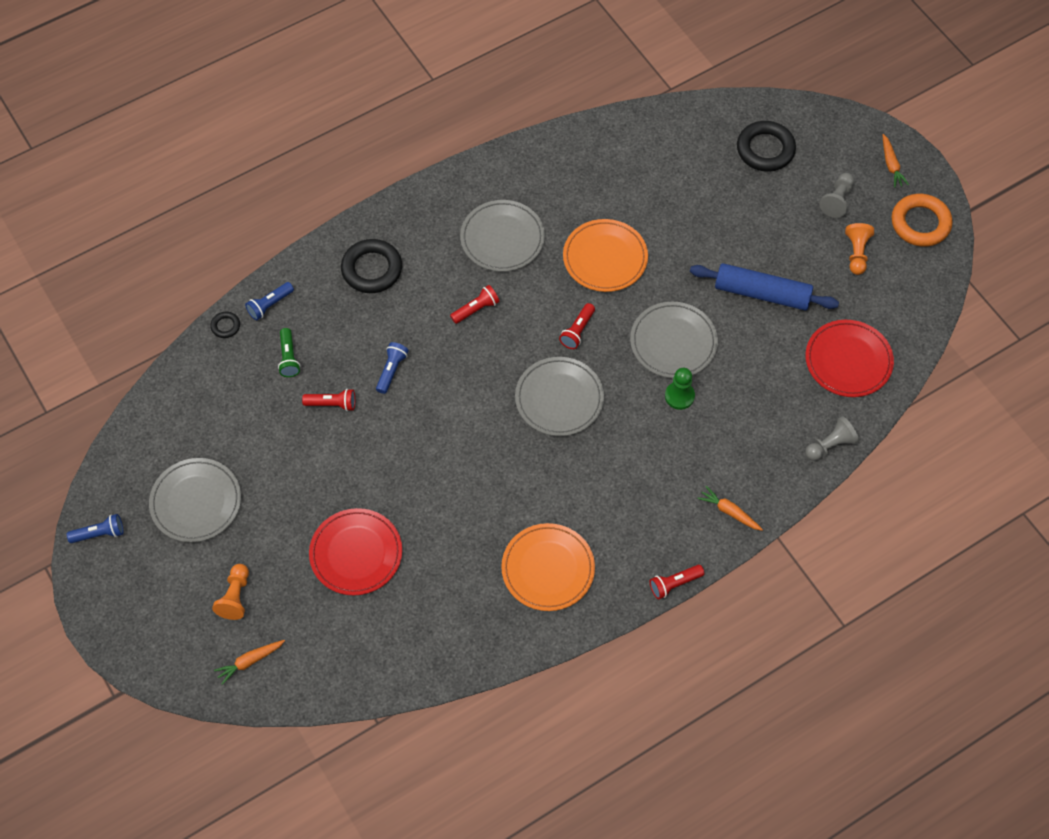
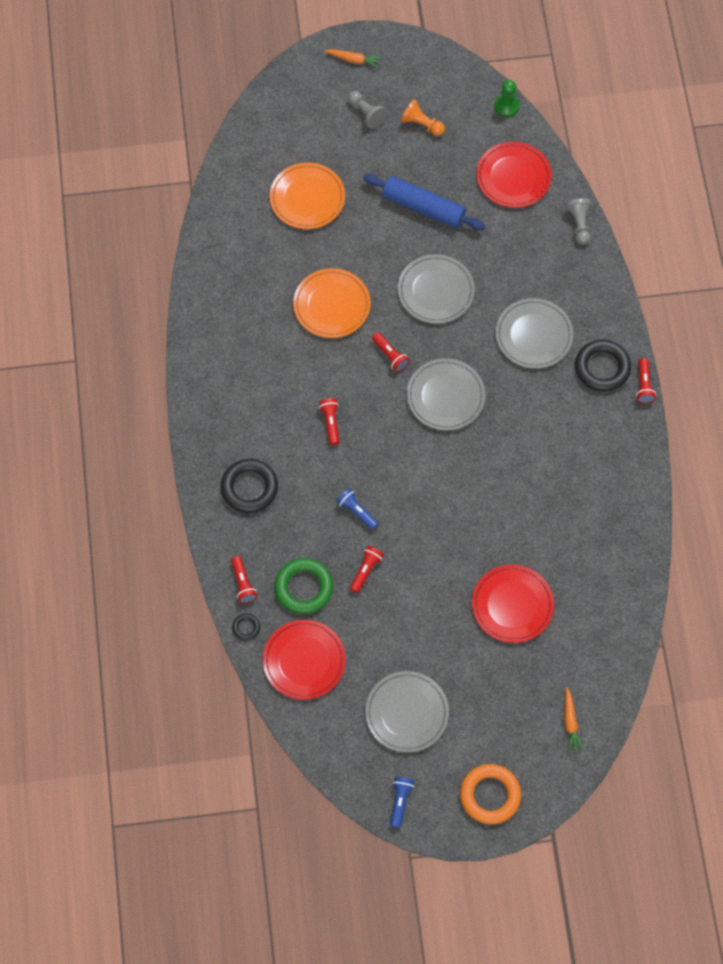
camera: 65 degrees left, 5 degrees up
(212, 389) = (304, 661): none -> red plate
(235, 597) = (508, 712): orange pawn -> none
(270, 305) = (243, 583): blue flashlight -> red flashlight
(289, 358) = (304, 588): green flashlight -> green ring
(502, 238) = (272, 374): grey plate -> grey plate (533, 335)
(548, 569) = (590, 469): orange plate -> orange plate (307, 198)
(679, 396) = (486, 308): green pawn -> green pawn (506, 106)
(729, 512) = (602, 320): orange carrot -> none
(762, 293) = (423, 207): blue rolling pin -> blue rolling pin turned 75 degrees clockwise
(765, 149) = (290, 141): black ring -> black ring (602, 368)
(920, 223) = (417, 67): orange ring -> orange ring (490, 795)

